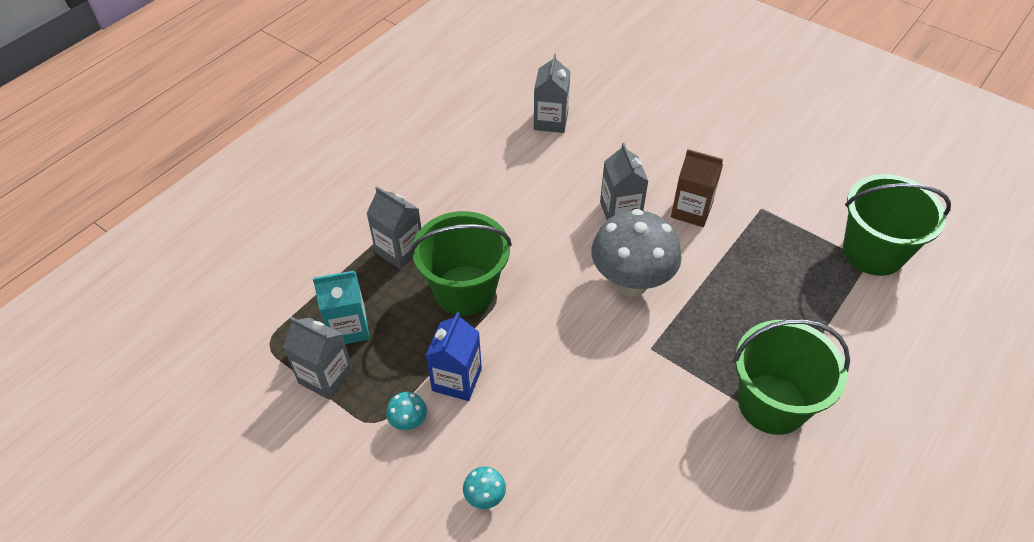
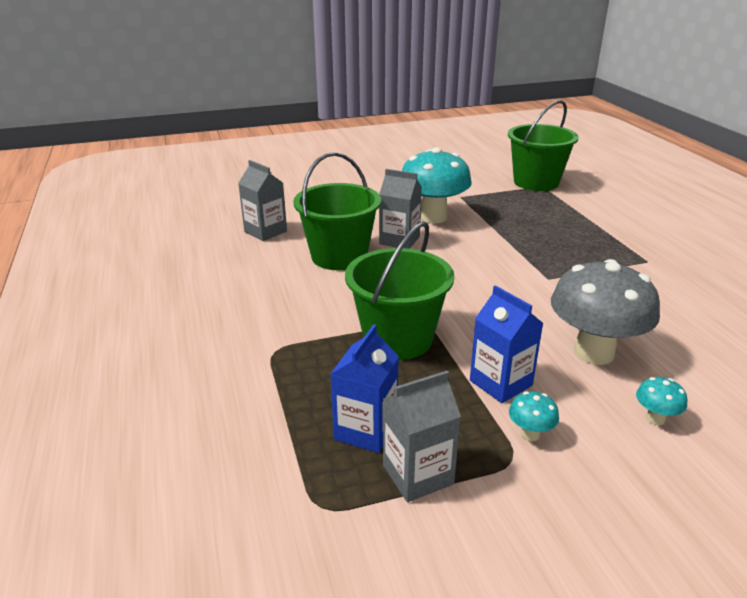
camera: 55 degrees left, 20 degrees down
(348, 328) = (366, 430): turquoise carton -> blue carton
(399, 250) = (303, 357): grey carton -> none
(631, 282) = (475, 262): grey mushroom -> grey mushroom (593, 352)
(691, 211) = (433, 217): brown carton -> turquoise mushroom
(772, 404) = (636, 255): green bucket -> green bucket (339, 256)

